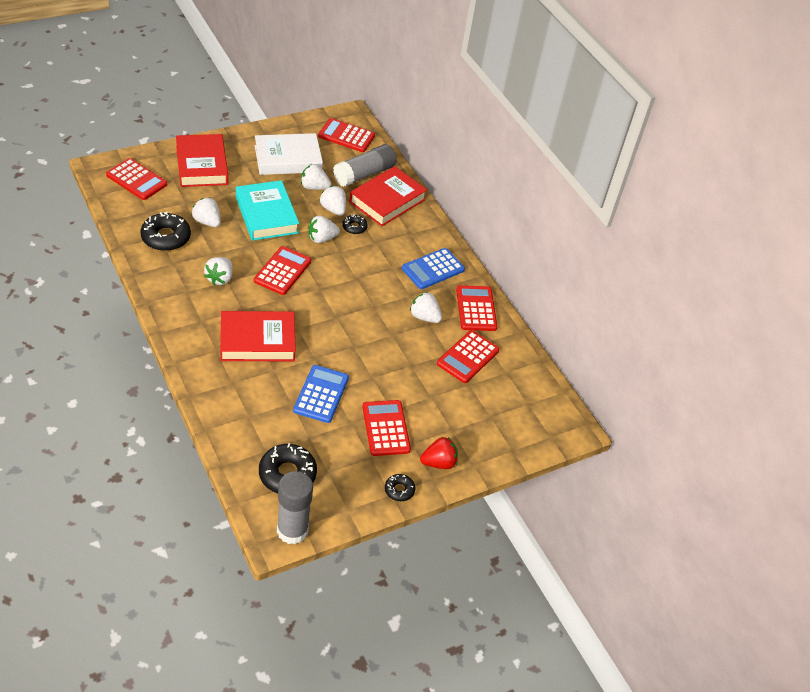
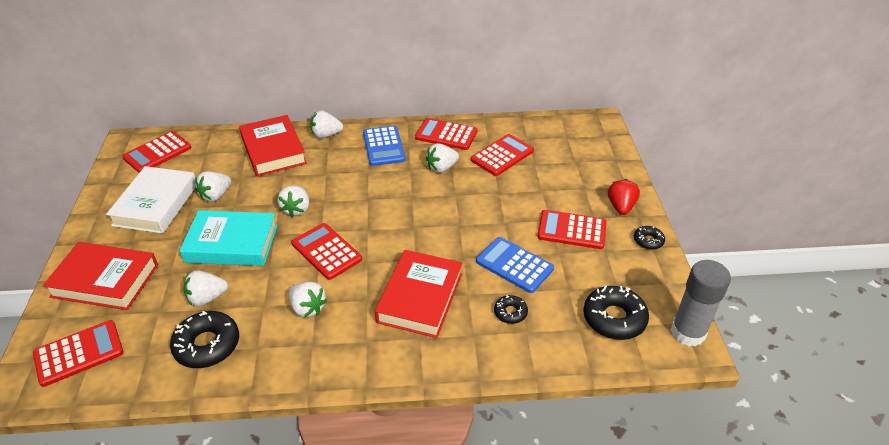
camera: 60 degrees left, 5 degrees down
(333, 209) = (259, 190): white strawberry -> white strawberry (326, 135)
(354, 227) = (295, 182): black donut -> black donut (510, 312)
(364, 174) = (224, 155): grey glue stick -> none
(468, 357) = (502, 155): red calculator -> red calculator turned 105 degrees counterclockwise

